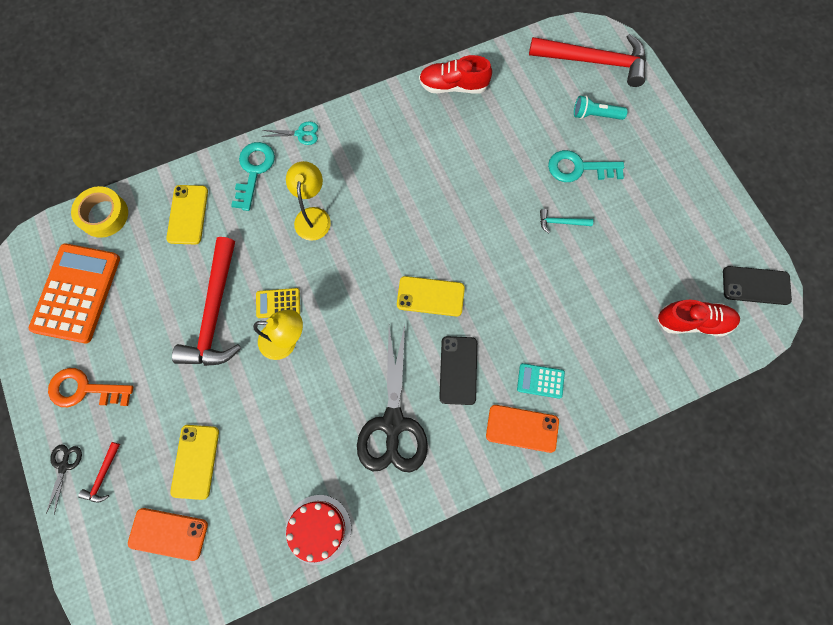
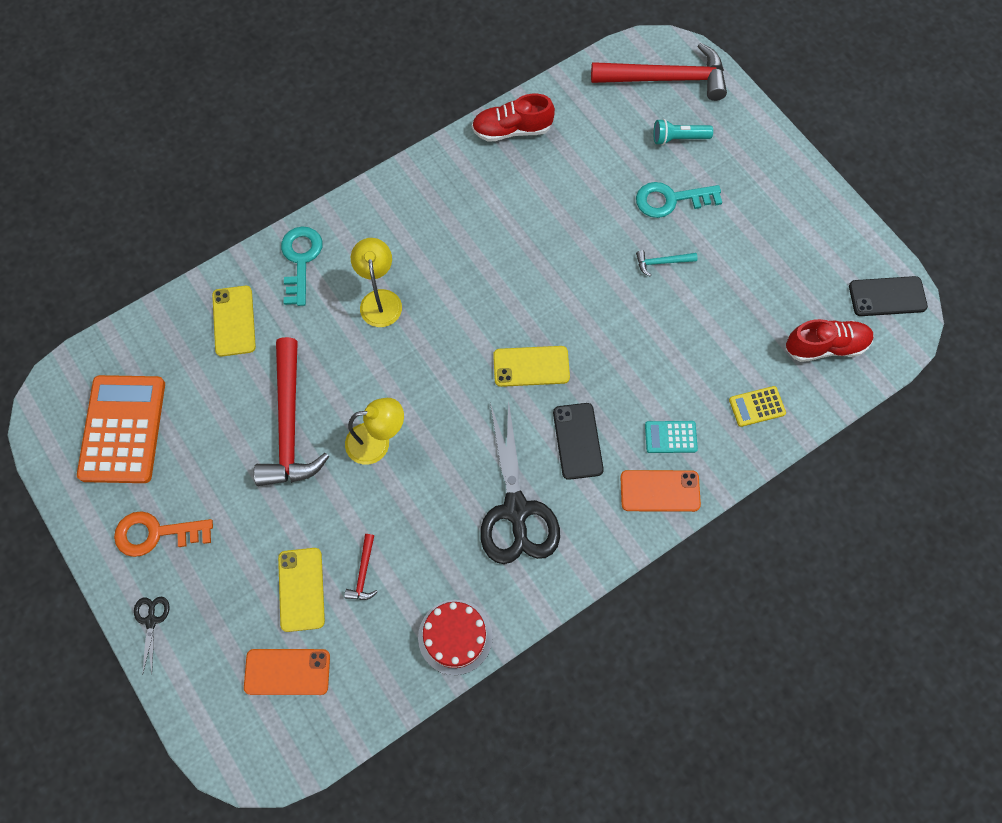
camera: 10 degrees left, 5 degrees down
(103, 476) = (199, 623): red hammer -> red hammer (363, 573)
(104, 215) = (135, 337): yellow tape -> none
(278, 303) = (359, 402): yellow calculator -> yellow calculator (757, 406)
(300, 134) = (346, 210): turquoise scissors -> none

